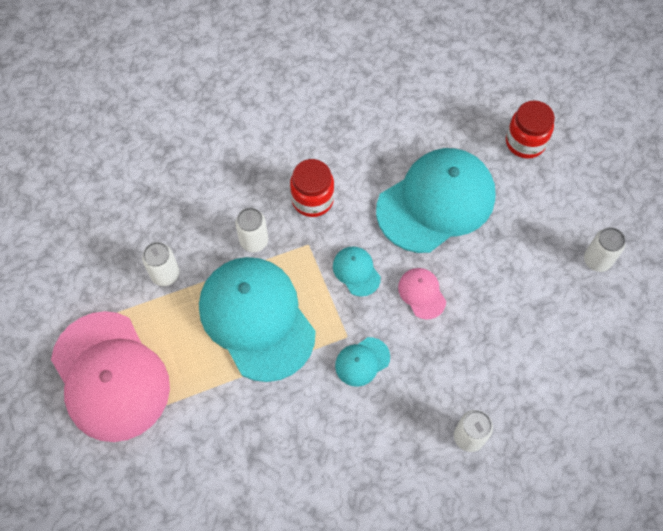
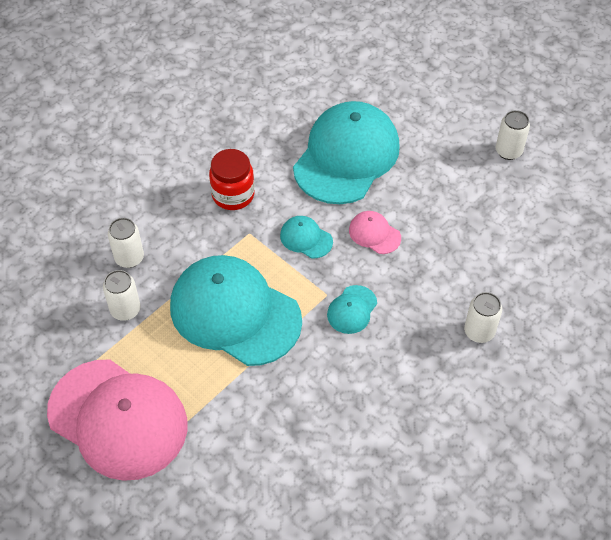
camera: 25 degrees left, 10 degrees down
(254, 241) = (196, 249): white can -> white can (129, 258)
(525, 142) = (397, 82): red jar -> none

